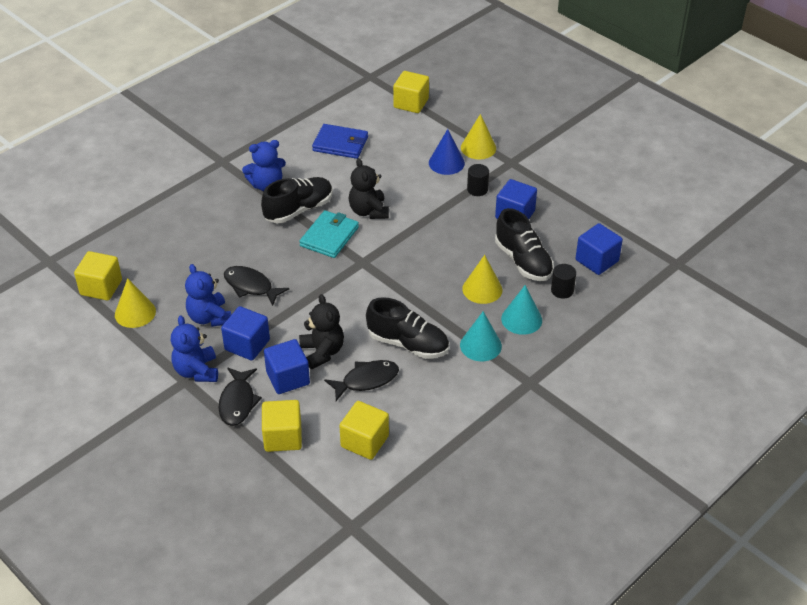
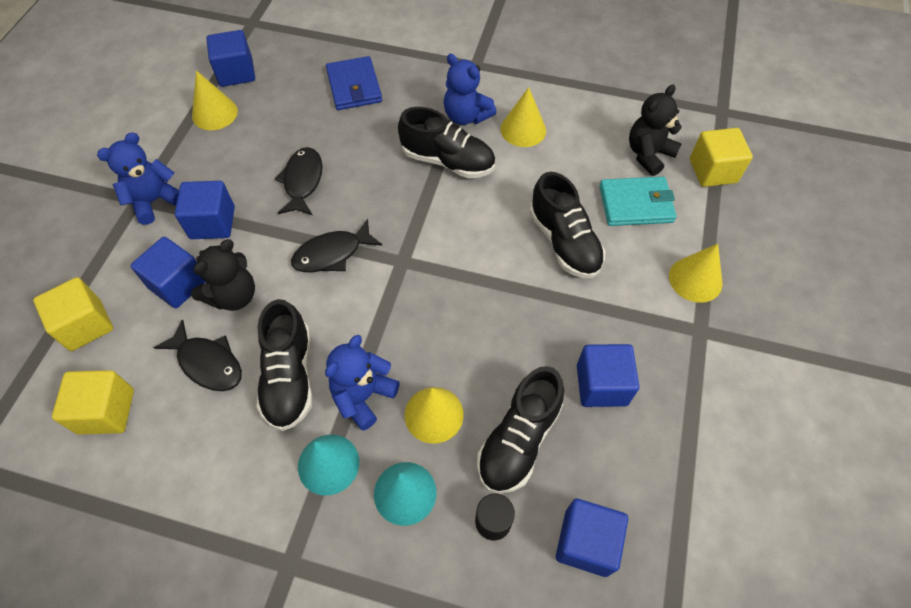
camera: 60 degrees right, 15 degrees up
(101, 287) = (236, 73): yellow cube -> blue cube
(209, 317) = (237, 172): blue teddy bear -> blue teddy bear (363, 396)
(238, 402) = (123, 258): black fish -> black fish (332, 254)
(304, 165) = (523, 129): none -> yellow cone
(329, 236) = (423, 209): turquoise wallet -> turquoise wallet (636, 204)
(340, 144) = (583, 143): blue wallet -> blue wallet (354, 86)
(369, 211) = (491, 224): black teddy bear -> black teddy bear (648, 154)
(409, 186) = (564, 242): none -> black shoe
(446, 163) = (638, 259): blue cone -> none
(477, 189) = (616, 317): black cylinder -> none

